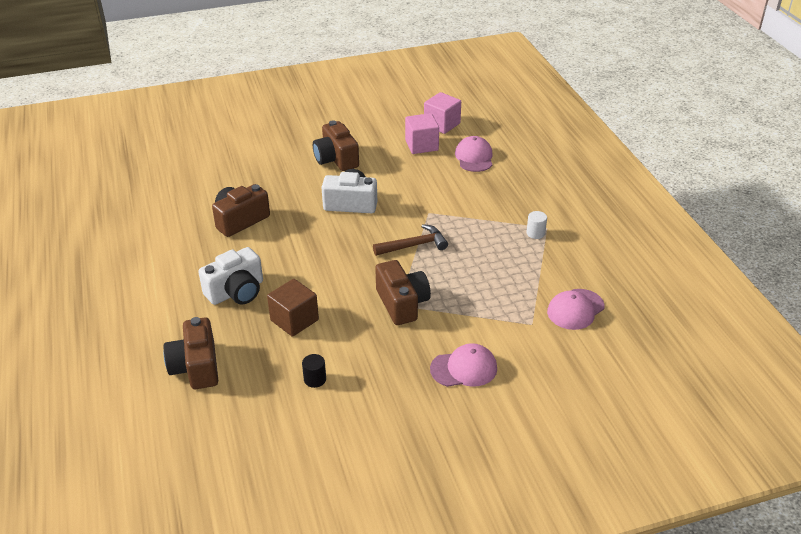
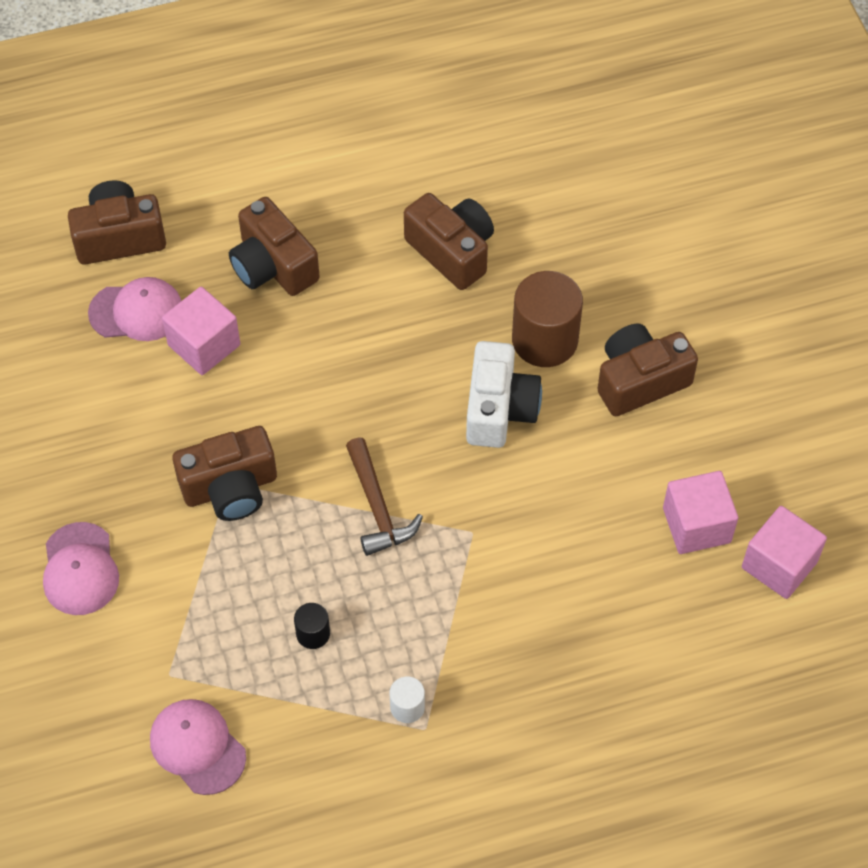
camera: 90 degrees right, 20 degrees up
(236, 292) = (273, 266): white camera -> brown camera
(294, 320) = (204, 345): brown cube -> pink cube
(307, 188) = (544, 340): none -> brown cylinder
(315, 379) = (80, 378): black cylinder -> black cylinder (313, 634)
(474, 157) = (657, 619): pink cap -> pink cap (136, 312)

